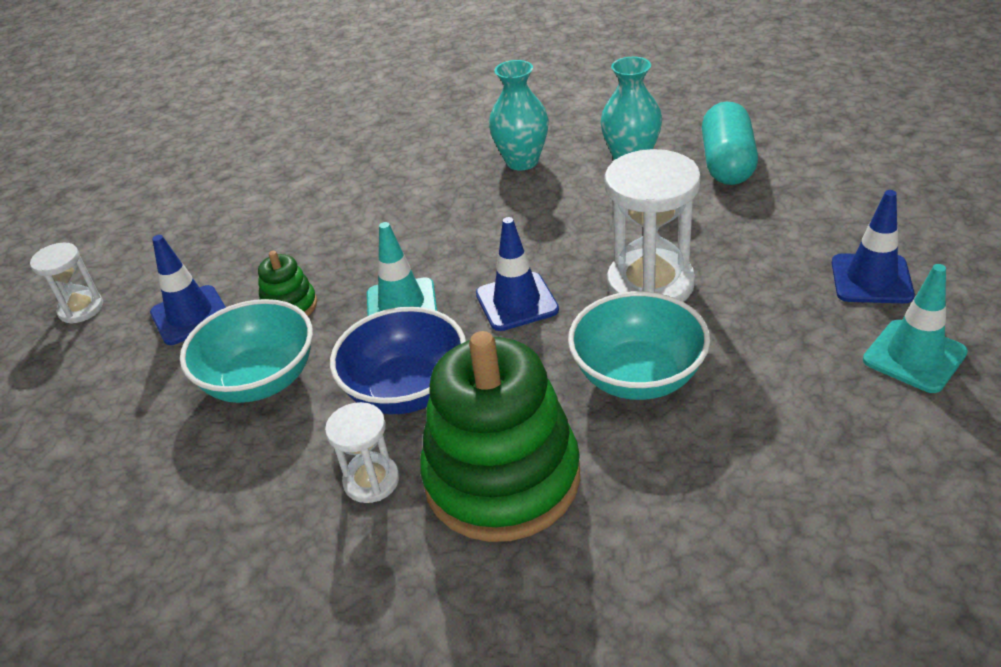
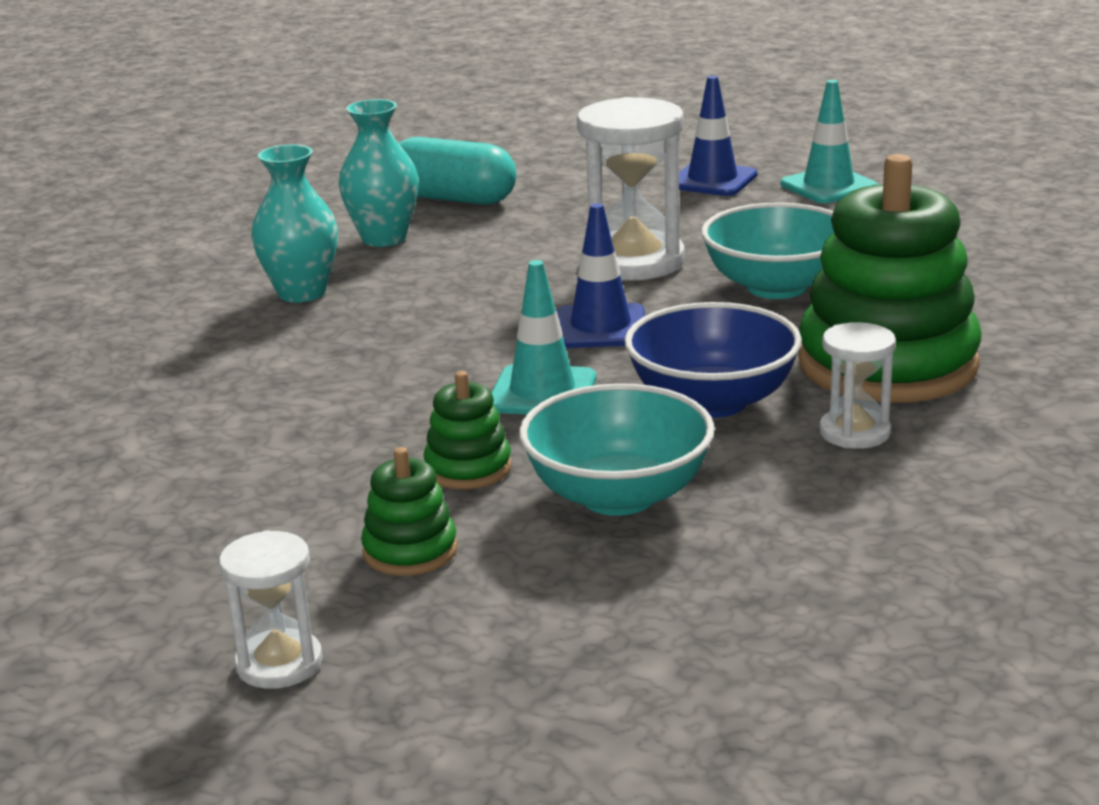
camera: 75 degrees left, 15 degrees down
(190, 315) = (410, 551): blue traffic cone -> green stacking toy

